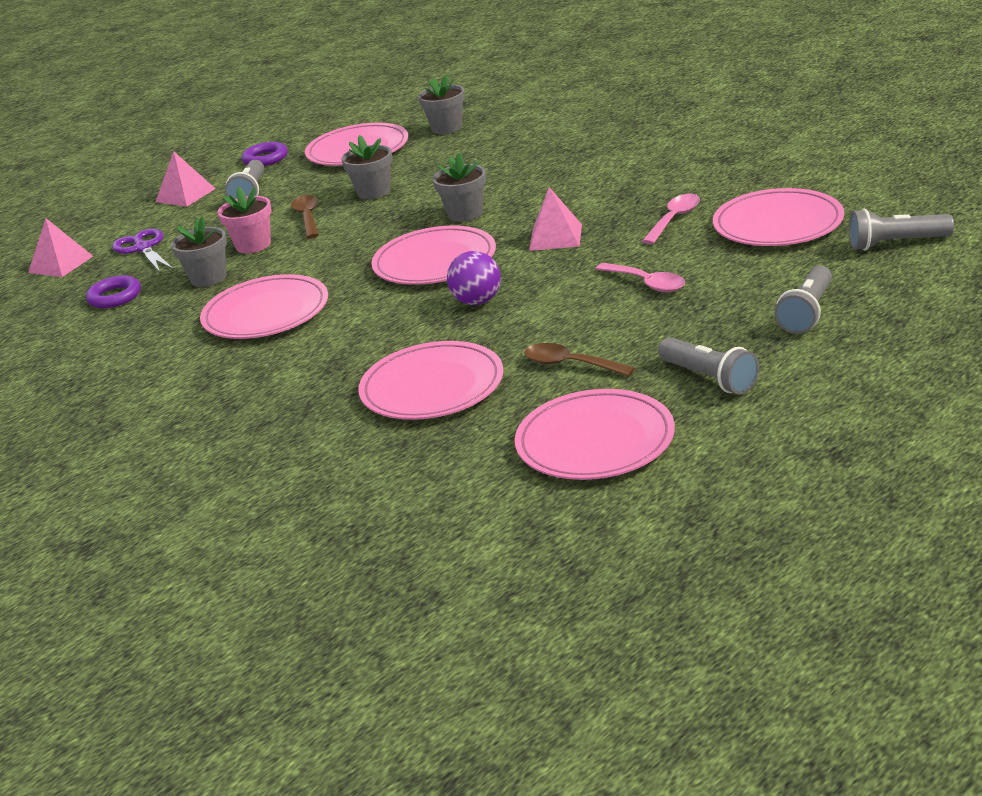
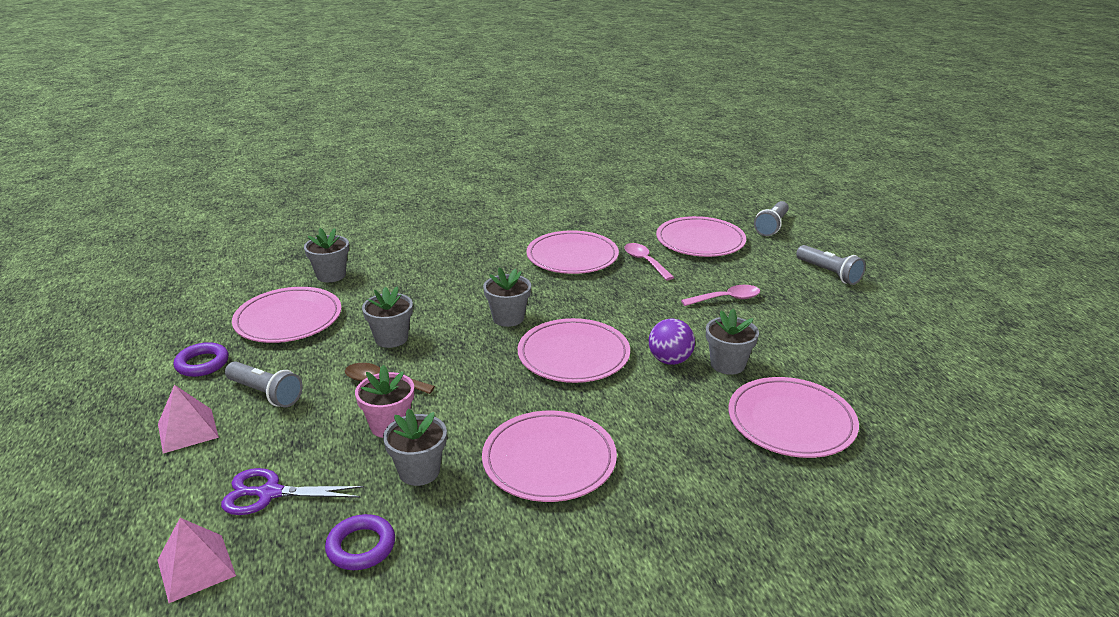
camera: 65 degrees left, 0 degrees up
(503, 328) = (727, 364): none -> grey flower pot
(555, 237) = (607, 302): pink pyramid -> none
(570, 365) = (815, 360): brown spoon -> none
(595, 441) = (935, 386): pink plate -> pink plate (572, 256)
(709, 378) = (883, 325): grey flashlight -> none

